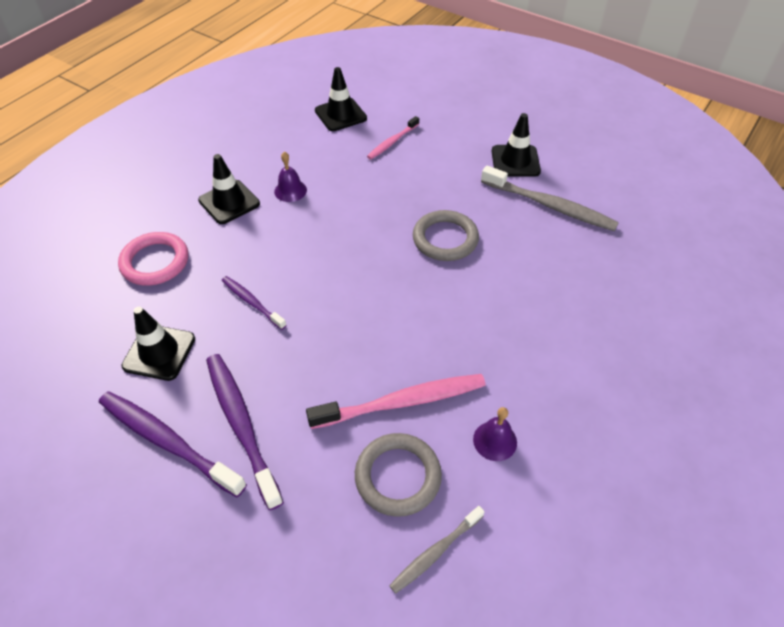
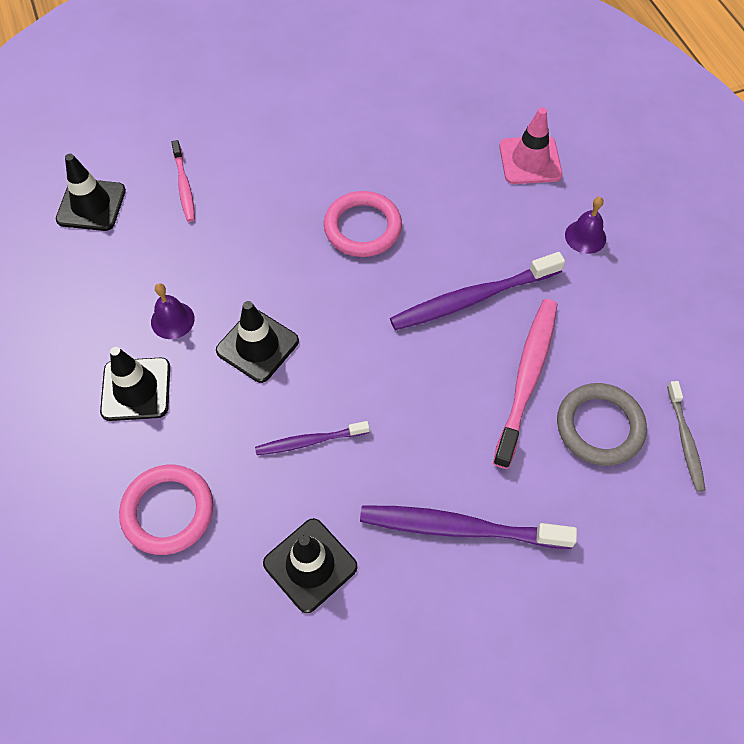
camera: 55 degrees left, 10 degrees up
(168, 441) = (433, 606): purple toothbrush -> purple toothbrush (472, 298)
(445, 239) = (362, 227): grey ring -> pink ring
(495, 440) = (612, 333): purple bell -> purple bell (585, 236)
(515, 161) = (309, 107): black traffic cone -> black traffic cone (257, 346)
(550, 206) = (390, 122): grey toothbrush -> none
(606, 301) = (530, 160): none -> pink traffic cone

